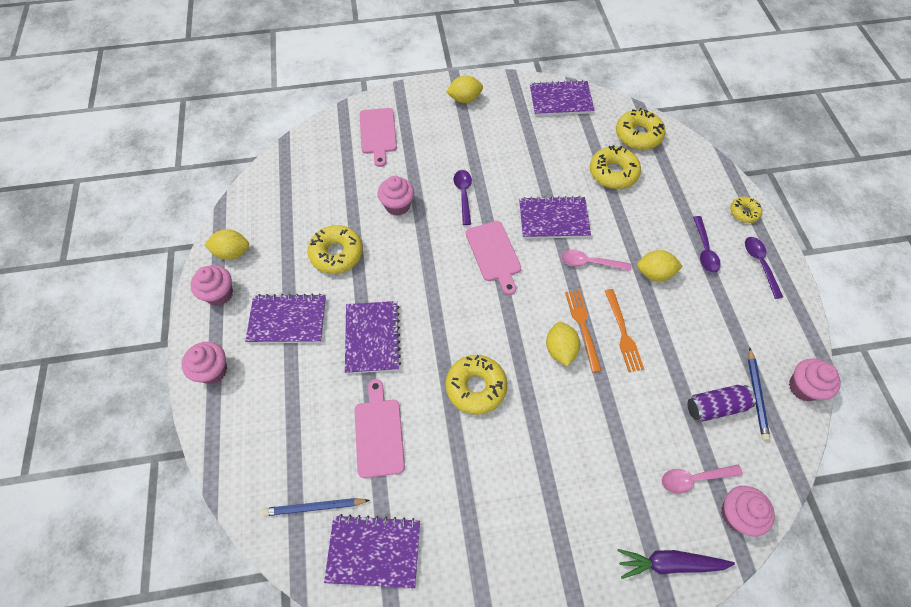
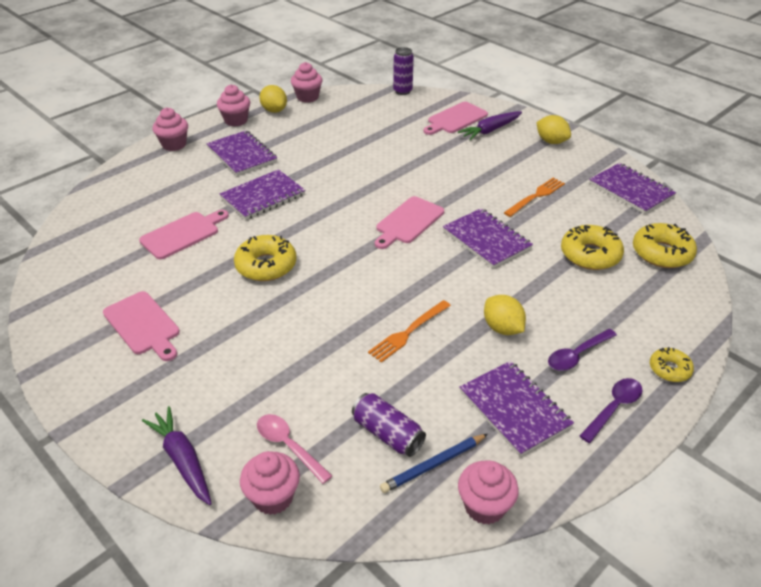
camera: 55 degrees right, 20 degrees down
(298, 140) = (402, 91): none -> purple can
(314, 507) = (101, 231): blue pencil -> none
(337, 254) = (320, 150): yellow donut -> none
(374, 551) = (83, 273): purple notebook -> purple notebook (514, 409)
(397, 206) = (397, 156): pink cupcake -> pink cupcake (307, 97)
(415, 123) = (490, 130): none -> purple carrot
(463, 195) = (449, 182): purple spoon -> none
(490, 526) = (143, 325): none -> pink cutting board
(560, 350) = (349, 299): yellow lemon -> none
(582, 325) = (389, 302): orange fork -> orange fork (536, 196)
(590, 263) = (464, 280): pink spoon -> none

